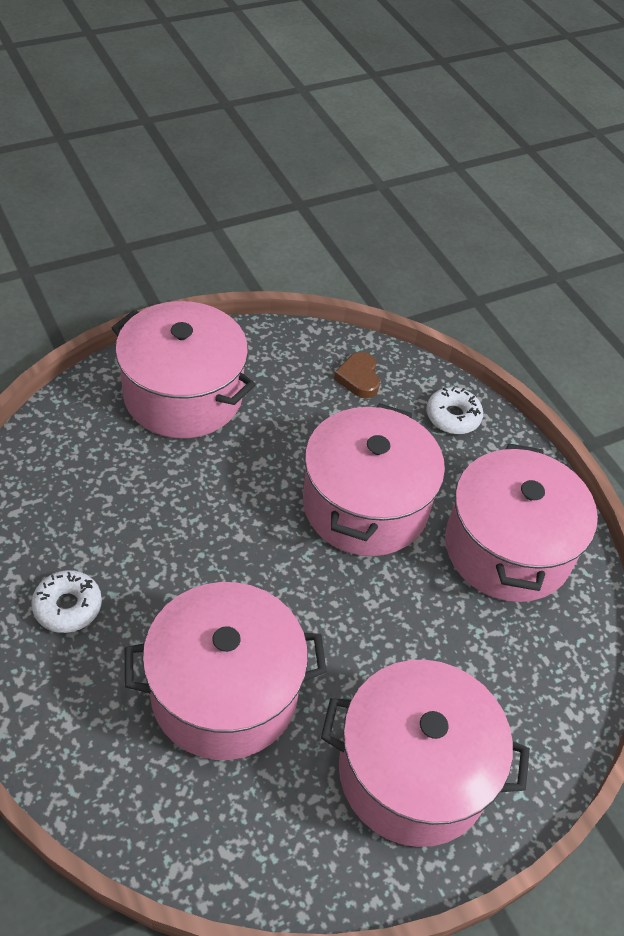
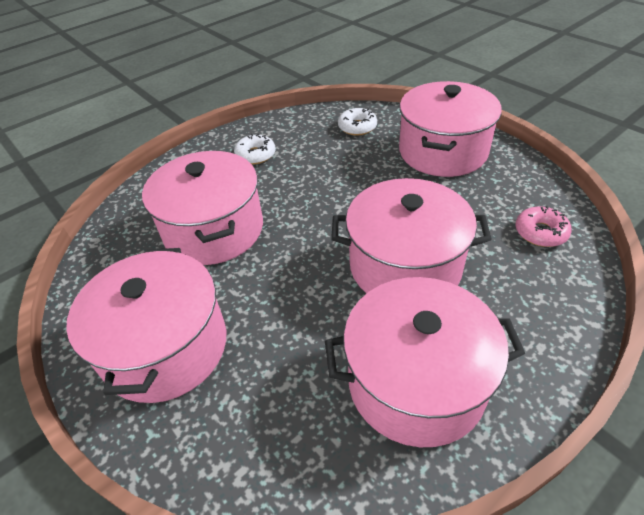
camera: 85 degrees right, 5 degrees down
(358, 378) = (540, 232): brown heart -> pink donut
(453, 416) = (553, 307): white donut -> white donut (357, 127)

